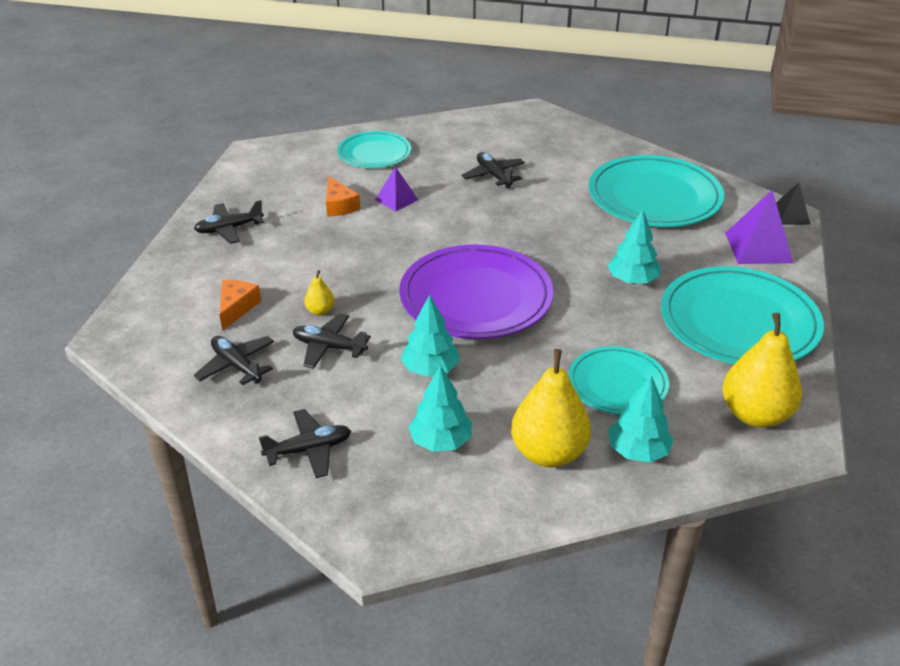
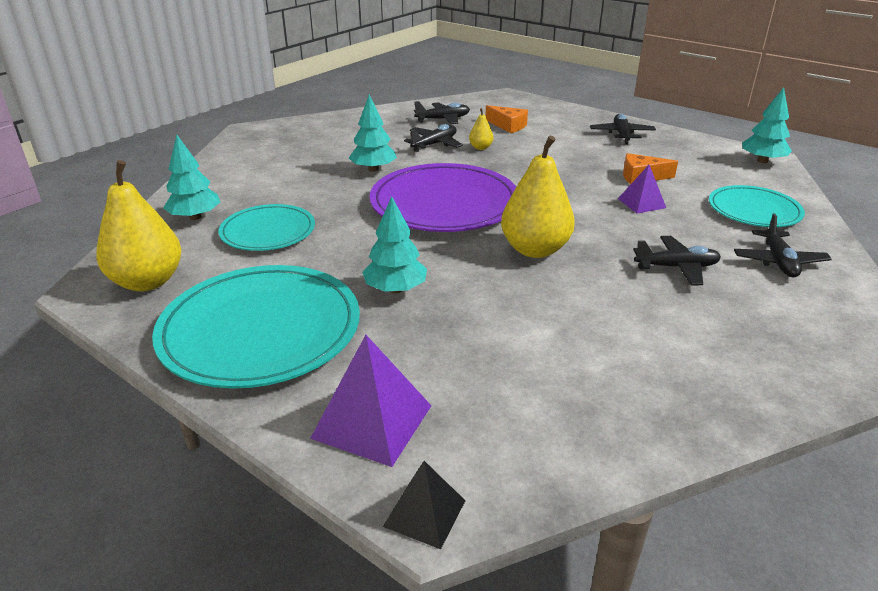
camera: 115 degrees right, 5 degrees down
(309, 450) = (343, 126): black plane -> black plane (778, 261)
(440, 441) = (300, 158): turquoise tree -> turquoise tree (762, 161)
(549, 453) = (242, 187): yellow pear -> yellow pear (535, 250)
(654, 197) = (565, 377): turquoise plate -> none

